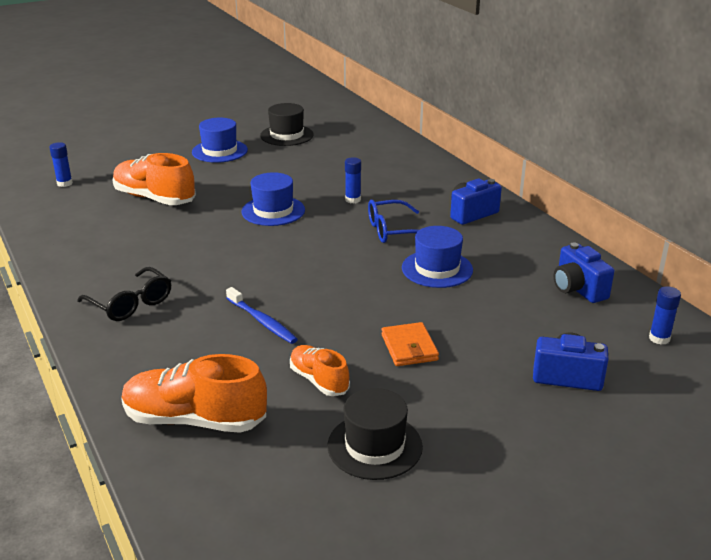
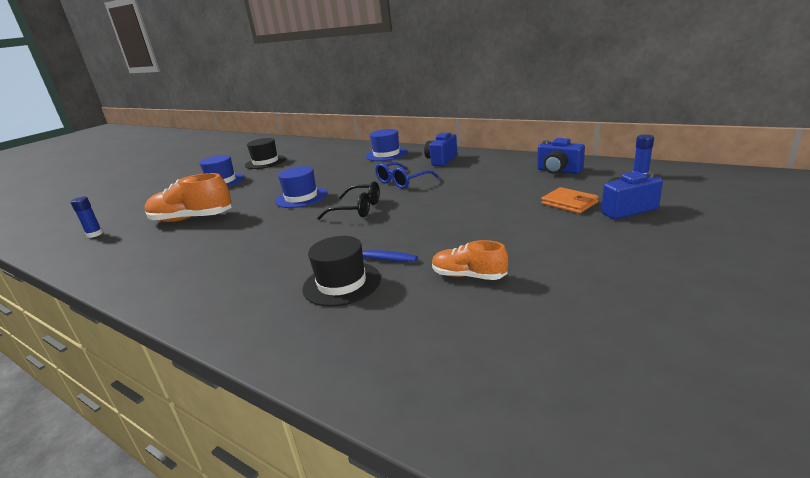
camera: 25 degrees left, 5 degrees down
(131, 304) = (238, 288): black glasses -> black glasses (358, 209)
(195, 420) = (399, 348): orange shoe -> none
(353, 200) = (353, 176): blue glue stick -> none
(374, 446) = (574, 299): black hat -> black hat (342, 283)
(409, 347) = (504, 232): orange wallet -> orange wallet (569, 203)
(437, 269) = (459, 189): blue hat -> blue hat (386, 154)

